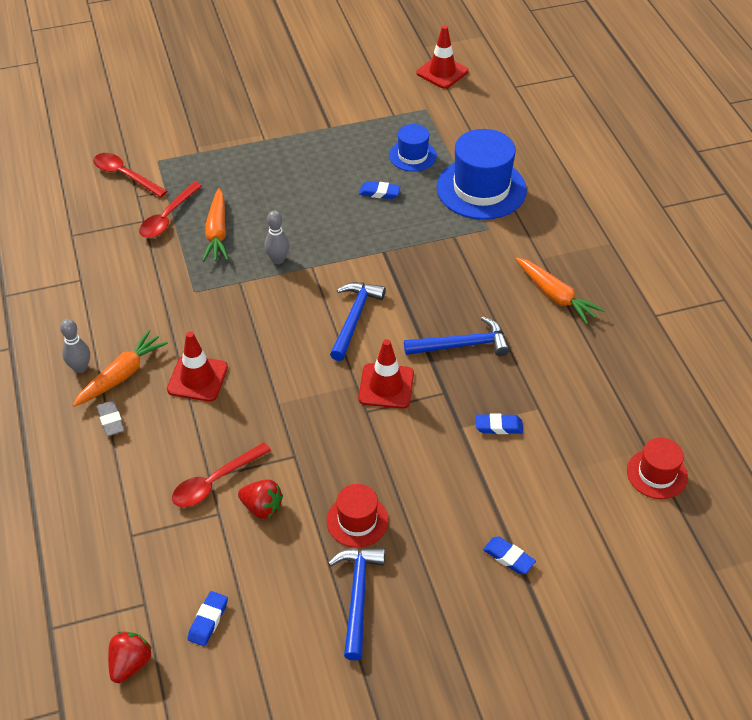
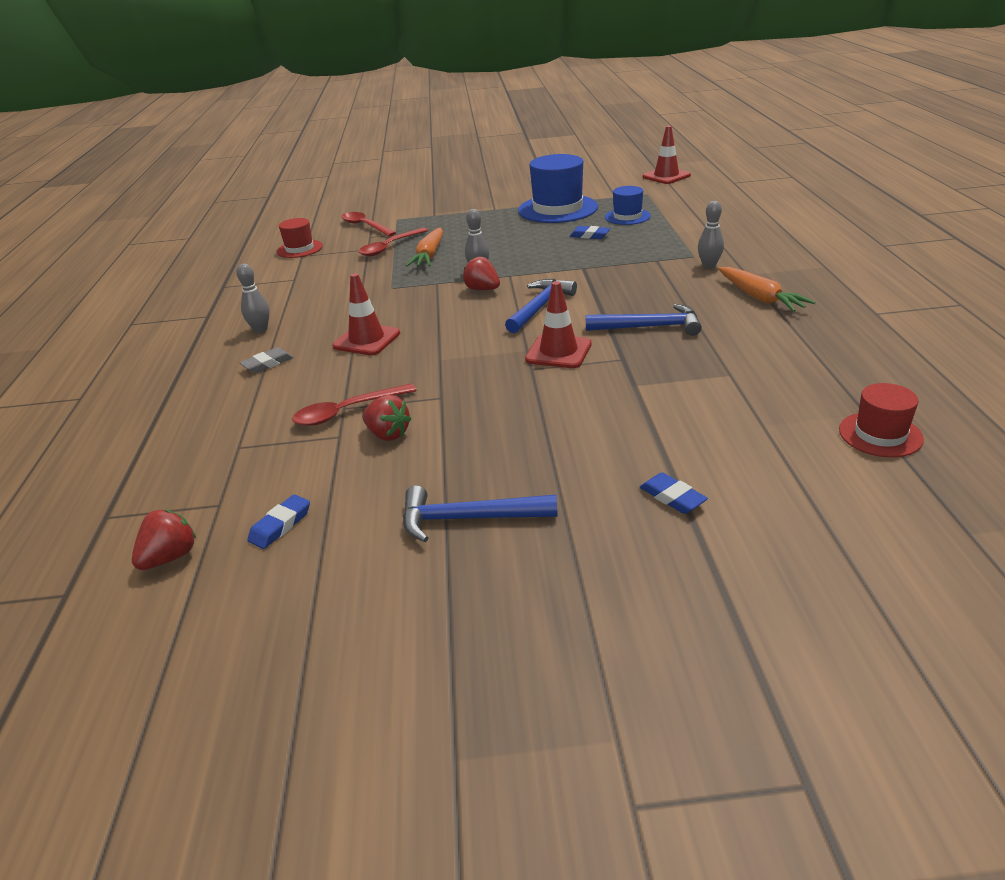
camera: 15 degrees right, 15 degrees down
(111, 421) = (268, 364): grey eraser -> grey eraser turned 60 degrees clockwise
(121, 375) = (295, 335): orange carrot -> none
(290, 292) = (482, 289): none -> red strawberry
(357, 520) = (491, 451): red hat -> red hat (299, 249)
(358, 596) = (468, 518): blue hammer -> blue hammer turned 105 degrees counterclockwise
(481, 189) = (690, 234): blue hat -> blue hat (557, 209)
(498, 426) = (679, 386): blue eraser -> none
(505, 245) = (709, 266): none -> grey bowling pin

